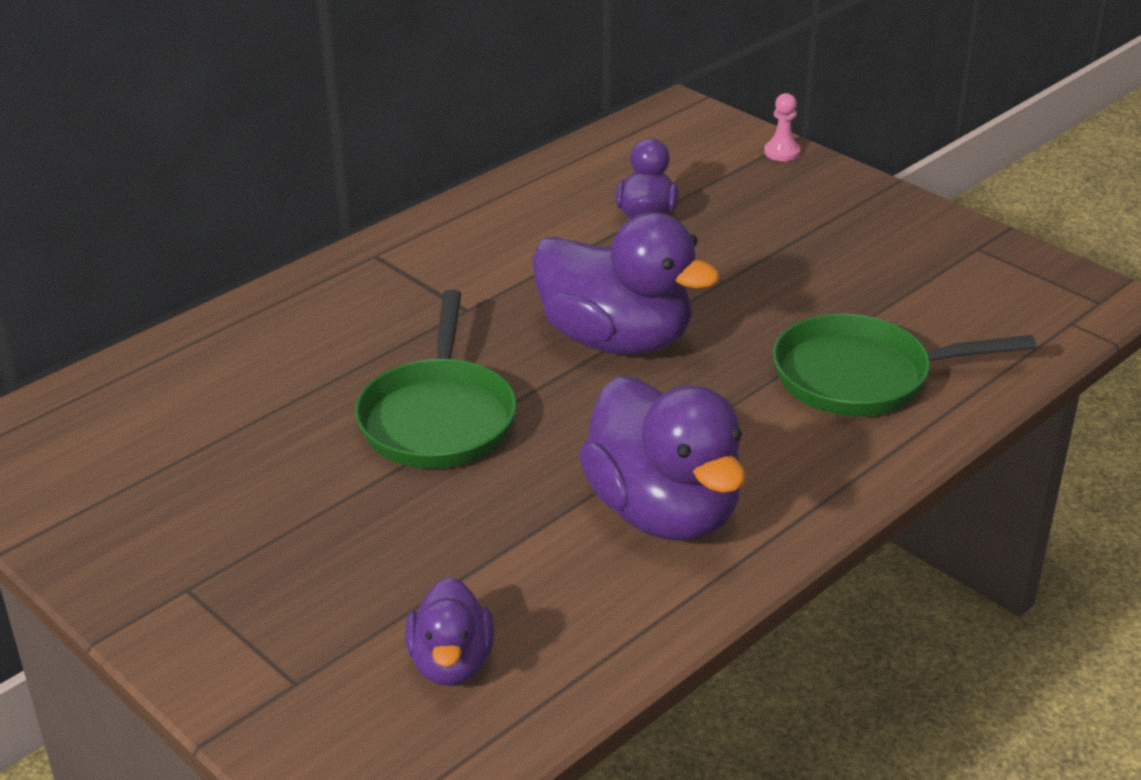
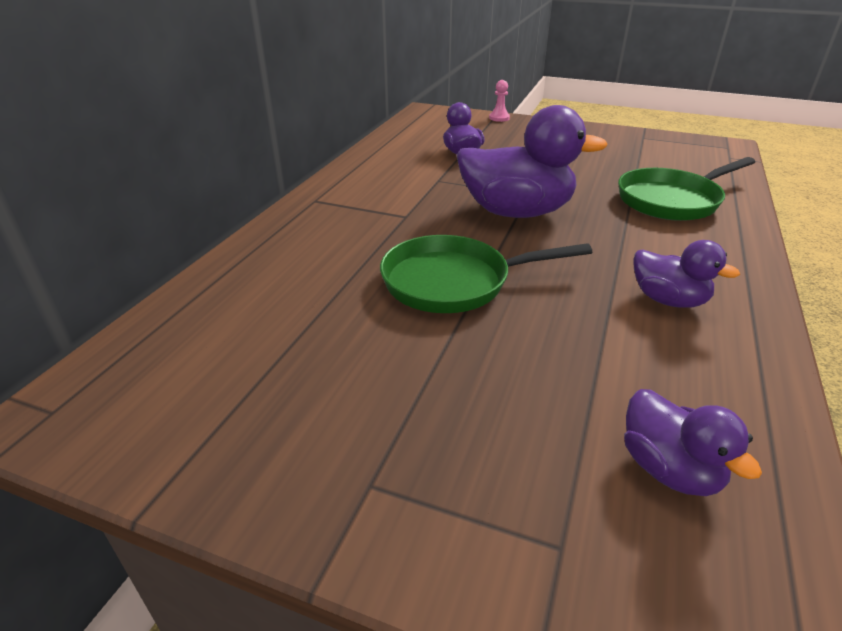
camera: 25 degrees left, 0 degrees up
(438, 418) = (453, 282): green pan -> green pan turned 105 degrees clockwise
(663, 512) = (668, 300): purple duck -> purple duck, size x0.54

